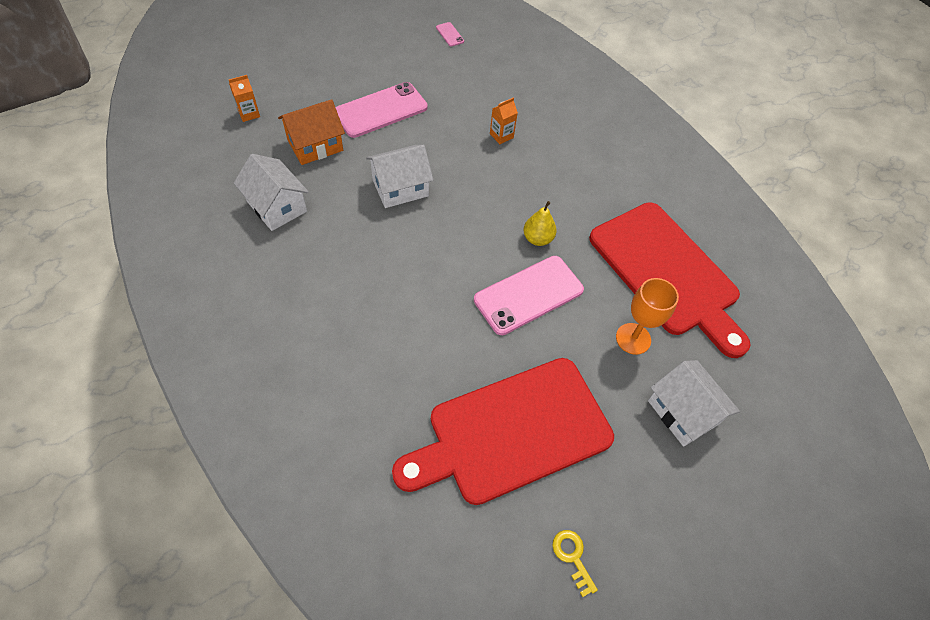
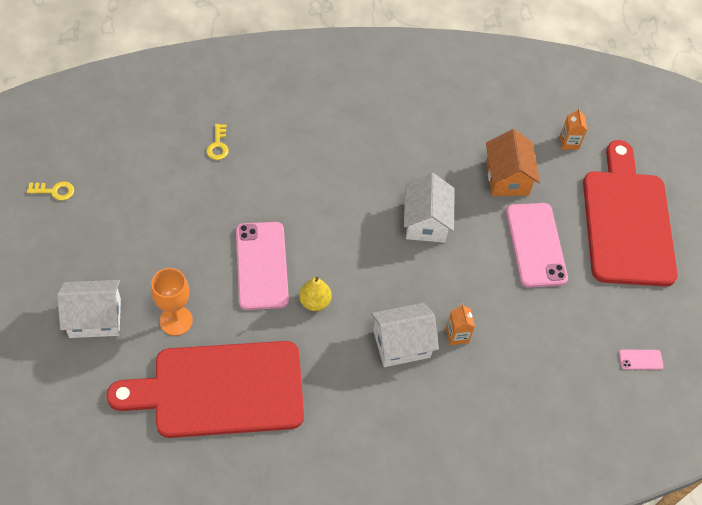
camera: 115 degrees right, 0 degrees up
(277, 206) = (445, 130): white house -> white house (401, 344)
(405, 405) = (218, 145): none -> yellow key
(512, 432) = (157, 198): red cutting board -> red cutting board (627, 222)

